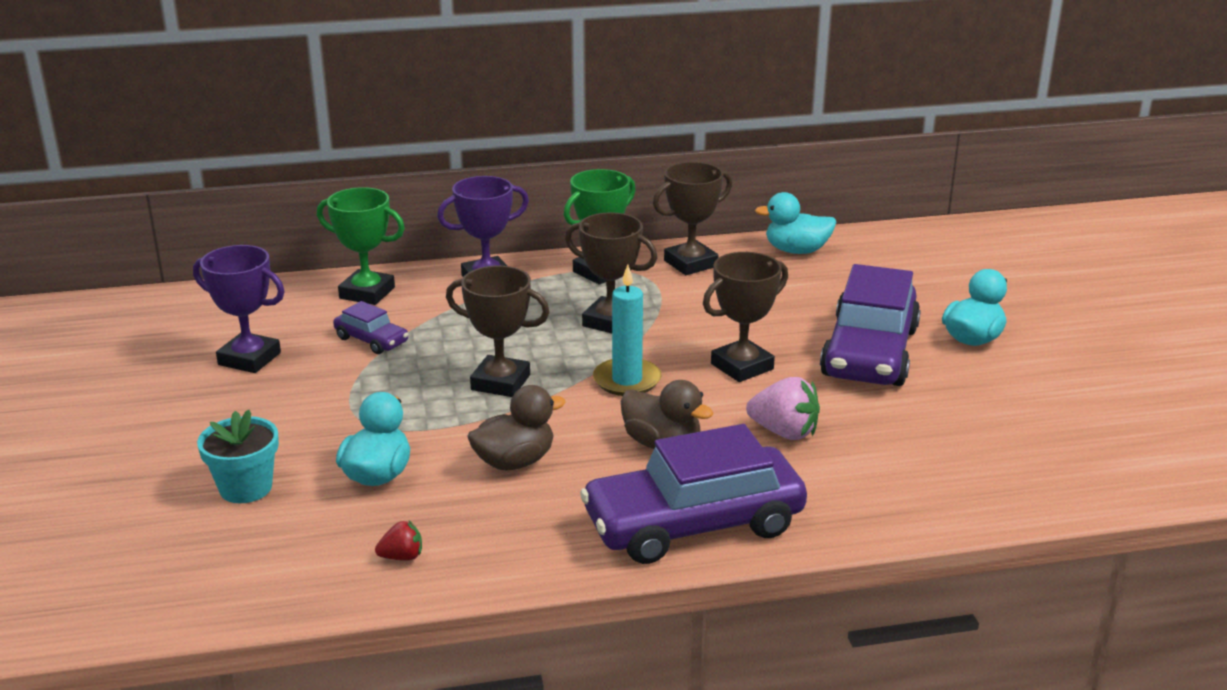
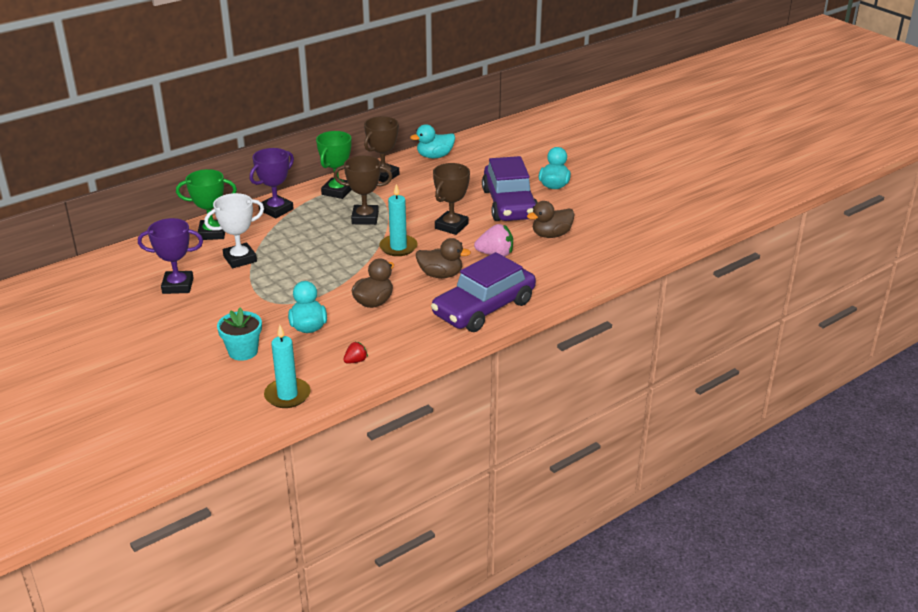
camera: 25 degrees left, 5 degrees up
(244, 585) = (287, 395): none -> turquoise candle
(371, 340) = (240, 259): purple car -> white trophy
(500, 382) = (332, 264): brown trophy -> none
(910, 422) = (551, 235): none -> brown duck

